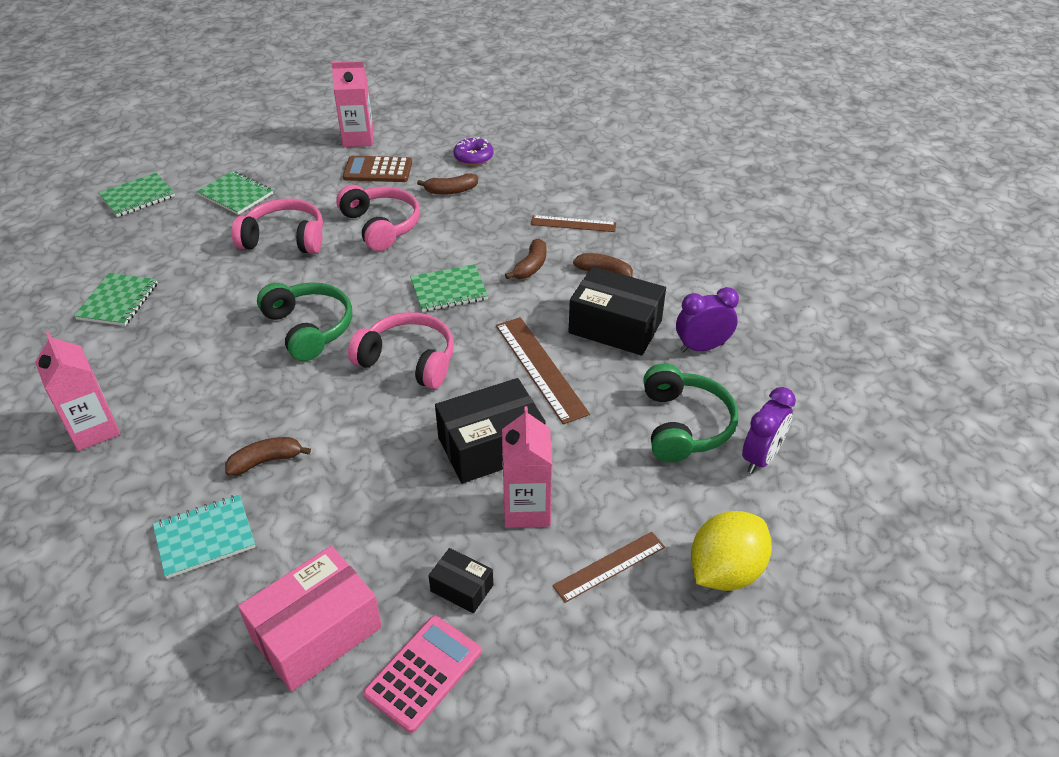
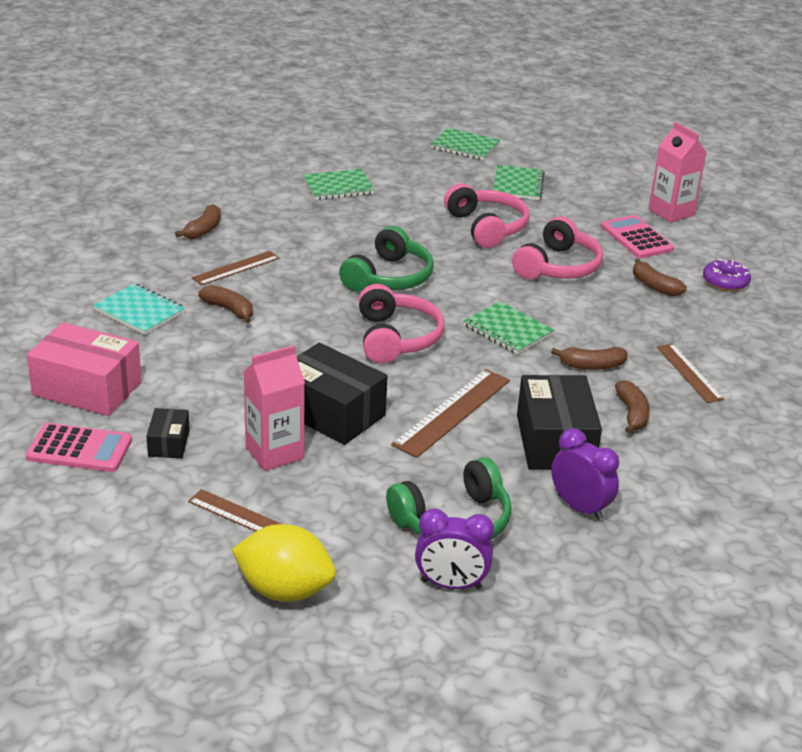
camera: 60 degrees right, 10 degrees down
(94, 430) = (203, 230): pink carton -> brown banana
(194, 429) = (236, 268): none -> brown ruler
(378, 170) = (636, 238): brown calculator -> pink calculator

